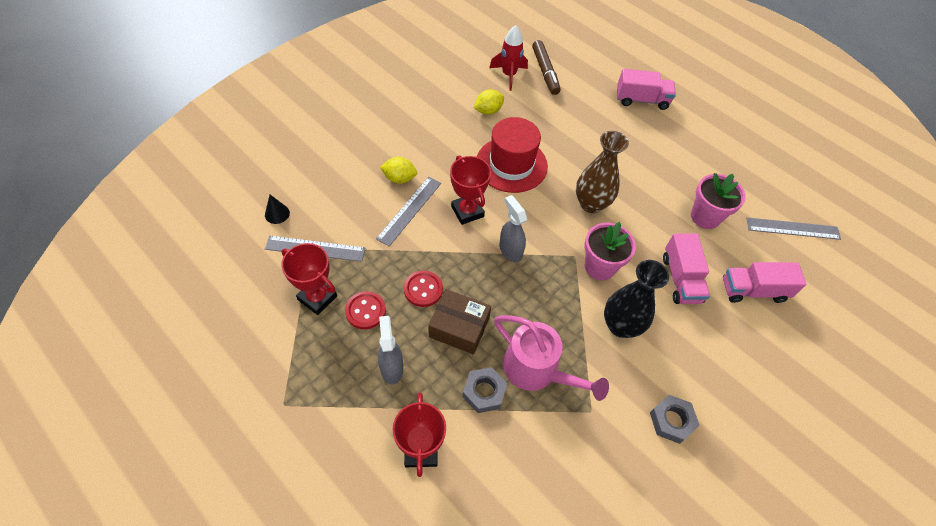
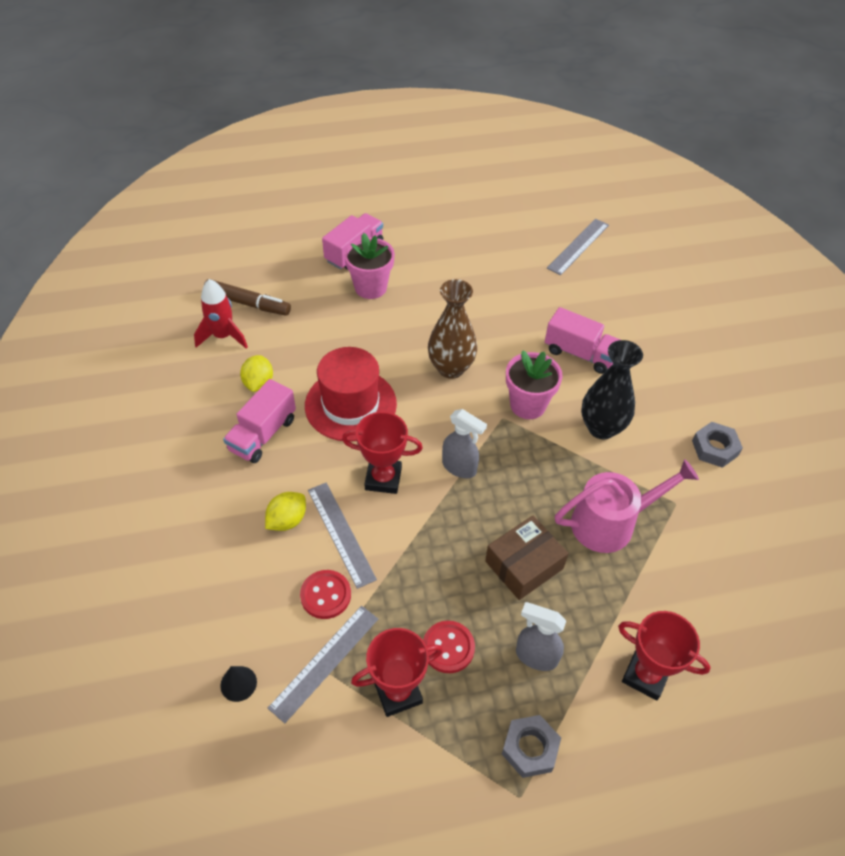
camera: 55 degrees left, 5 degrees down
(423, 289) = (456, 574): red button -> red button (325, 595)
(484, 392) = (610, 582): grey nut -> grey nut (530, 748)
(510, 250) = (459, 467): grey spray bottle -> grey spray bottle turned 150 degrees counterclockwise
(705, 217) = (526, 294): pink flower pot -> pink flower pot (370, 287)
(753, 290) = (622, 312): pink truck -> pink truck (263, 434)

